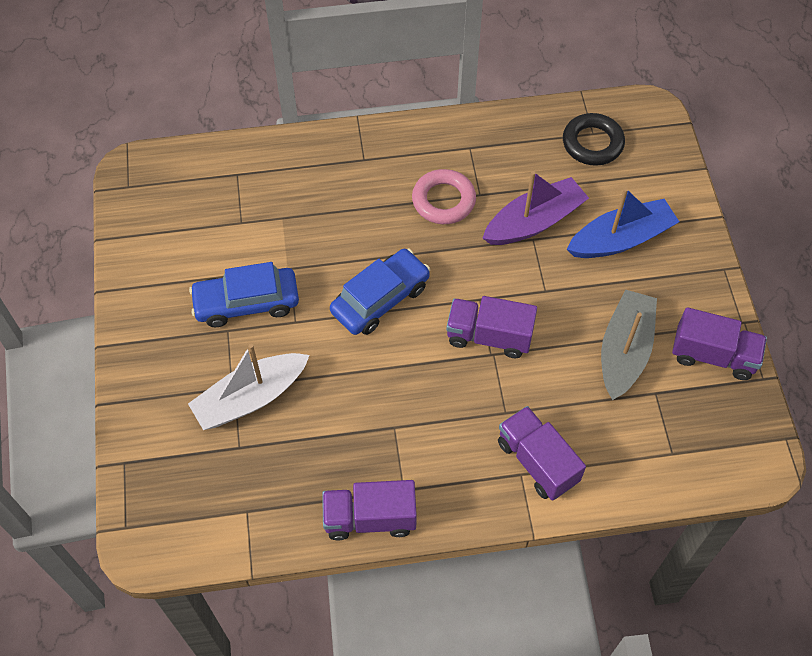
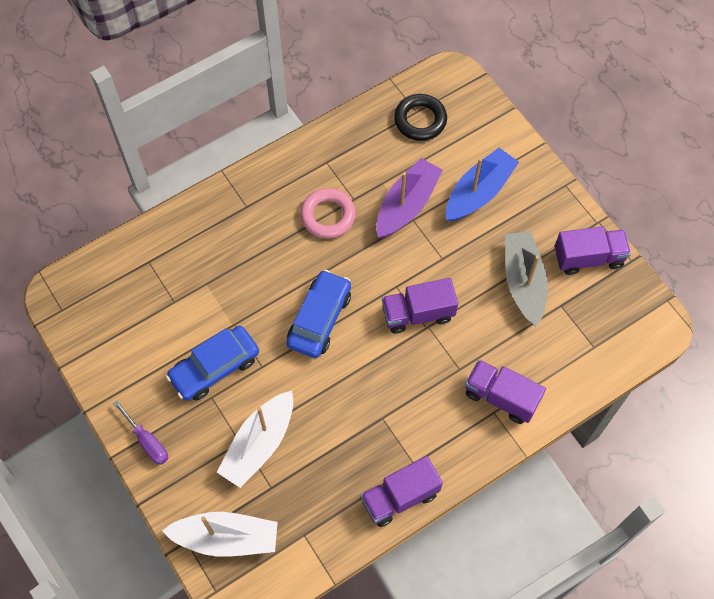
camera: 25 degrees left, 5 degrees up
(140, 346) = (147, 441): none -> purple screwdriver
(165, 478) = (226, 538): none -> white boat

